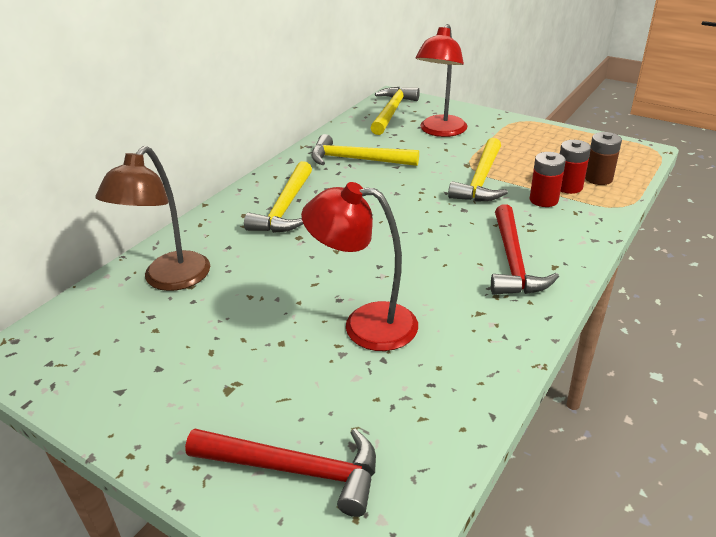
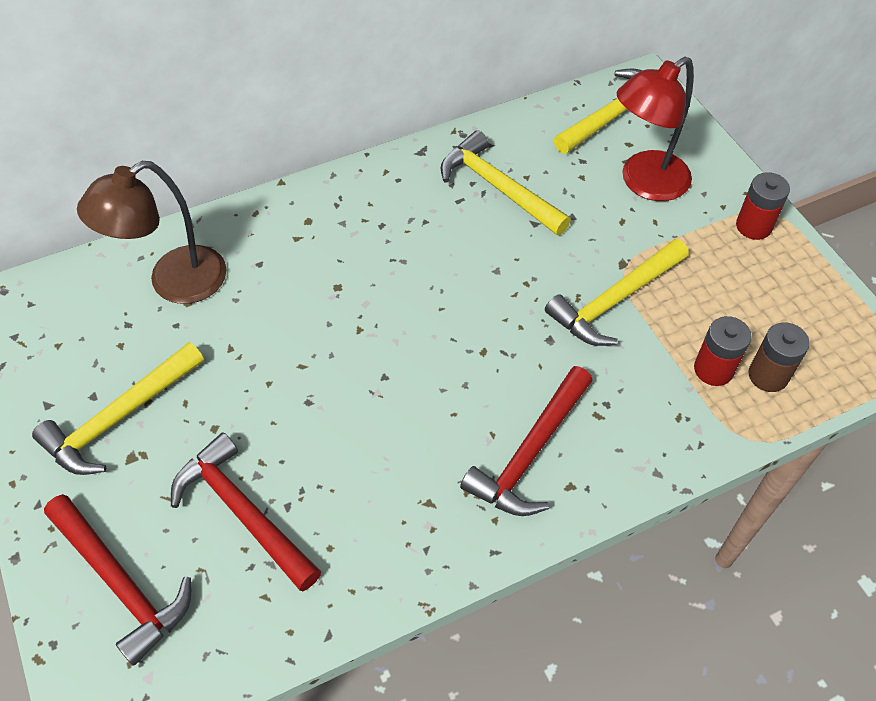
camera: 30 degrees right, 20 degrees up
(285, 208) = (356, 233): yellow hammer -> yellow hammer (118, 418)
(352, 378) = (242, 511): none -> red hammer
(365, 325) = (306, 451): red lamp -> none
(543, 200) = (660, 375): red battery -> red battery (753, 226)

